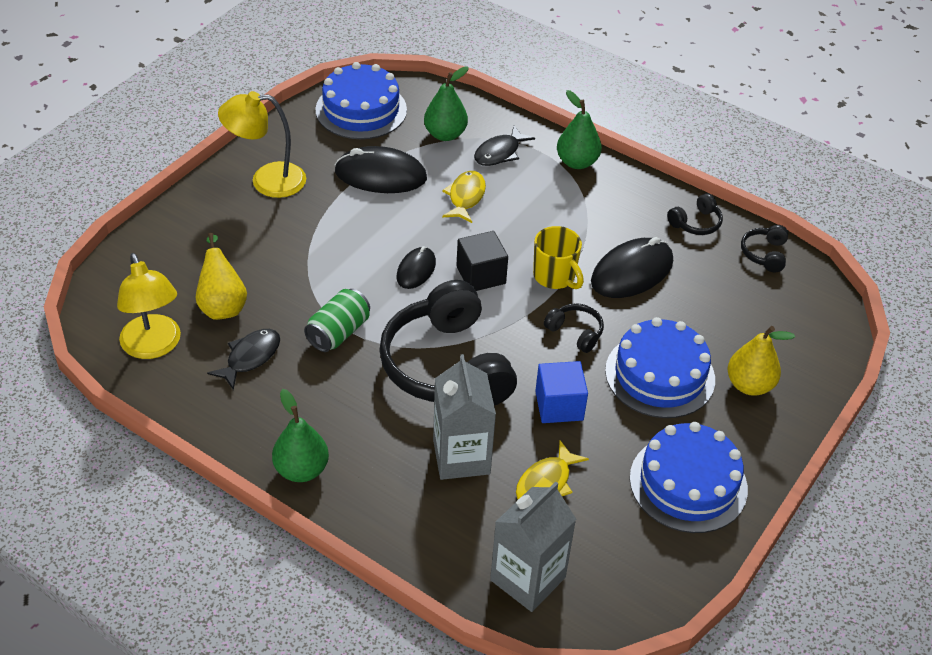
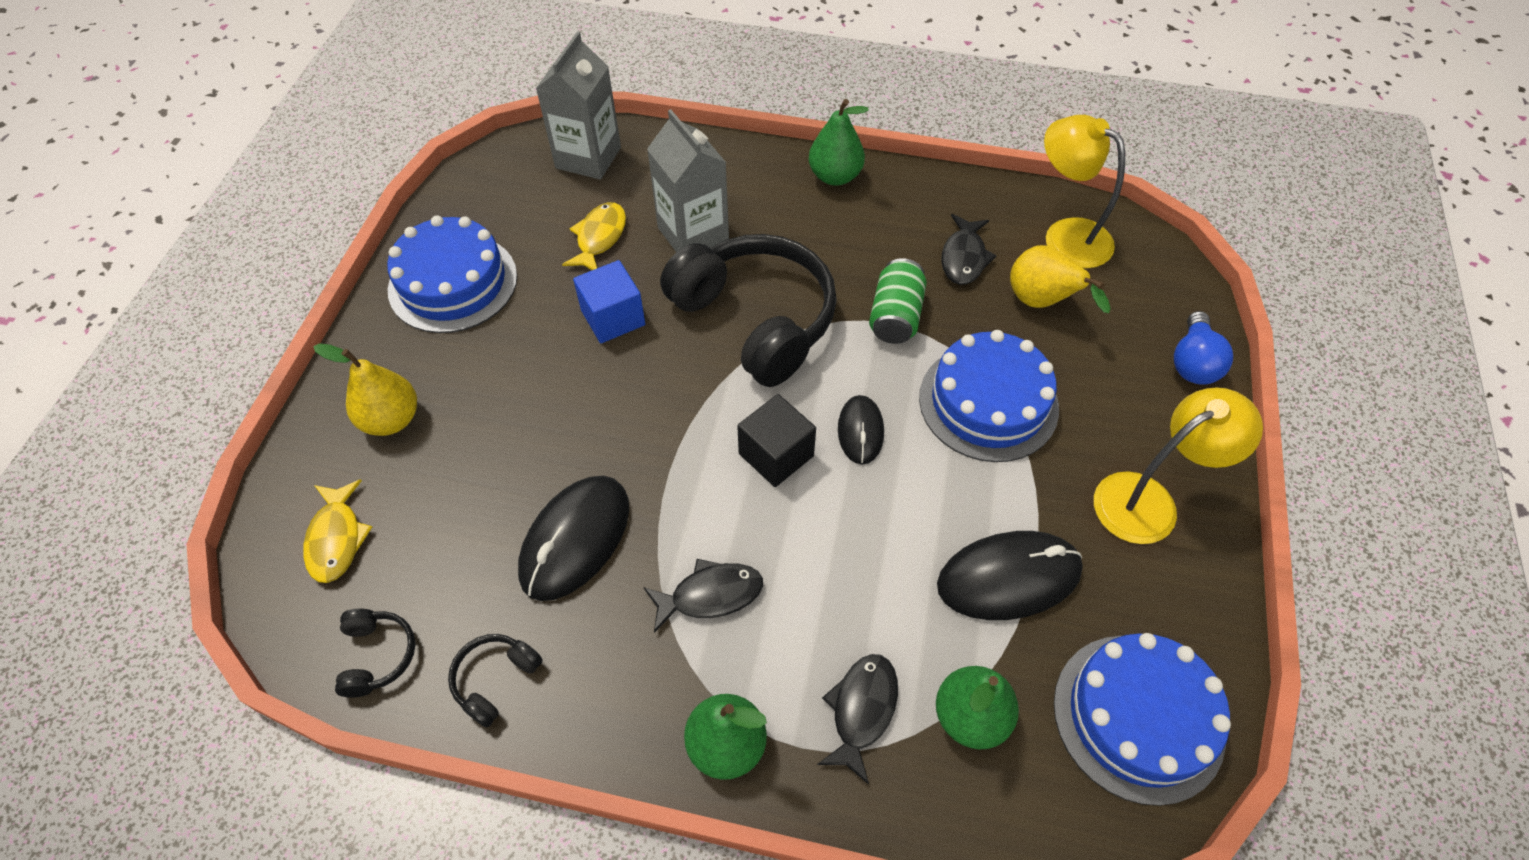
camera: 160 degrees right, 10 degrees up
(159, 235) = (1193, 362): none -> blue light bulb
(465, 197) = (864, 585): yellow fish -> yellow fish (336, 538)
(555, 277) = (678, 490): yellow mug -> none
(558, 220) = (710, 595): none -> black fish
(575, 332) = (624, 415): black headphones -> none
(660, 375) = (505, 394): blue cake -> blue cake (988, 402)

